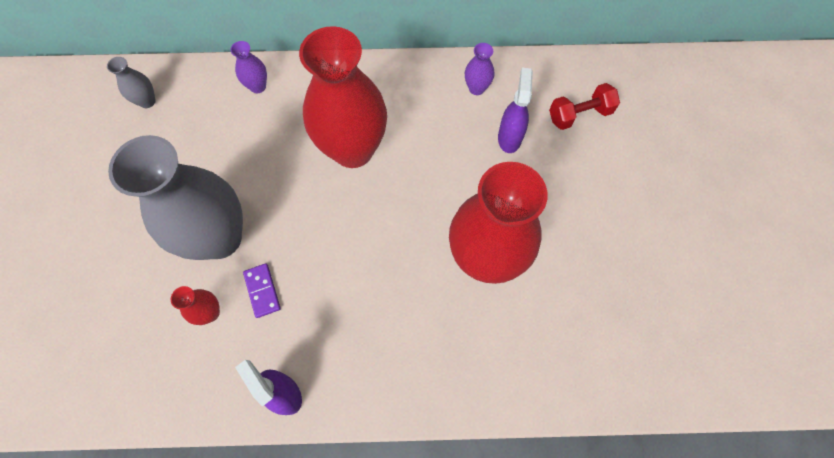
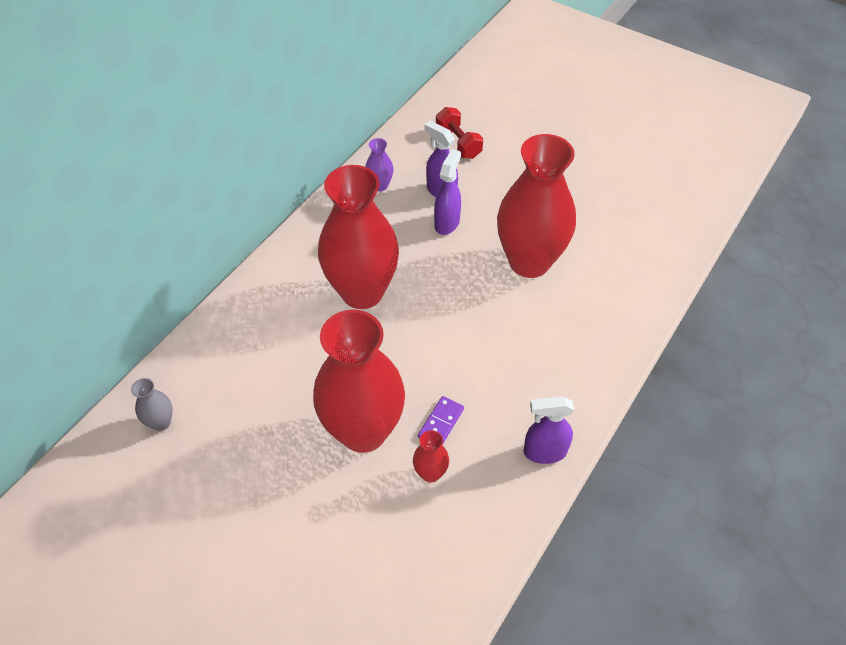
camera: 55 degrees left, 15 degrees down
(219, 238) = (363, 431): grey vase -> red vase
(258, 86) = (233, 326): purple vase -> none
(262, 291) = (441, 423): purple domino -> purple domino turned 75 degrees counterclockwise
(477, 164) = (447, 223): none -> purple spray bottle
(579, 115) = (458, 143): red dumbbell -> red dumbbell turned 45 degrees counterclockwise

